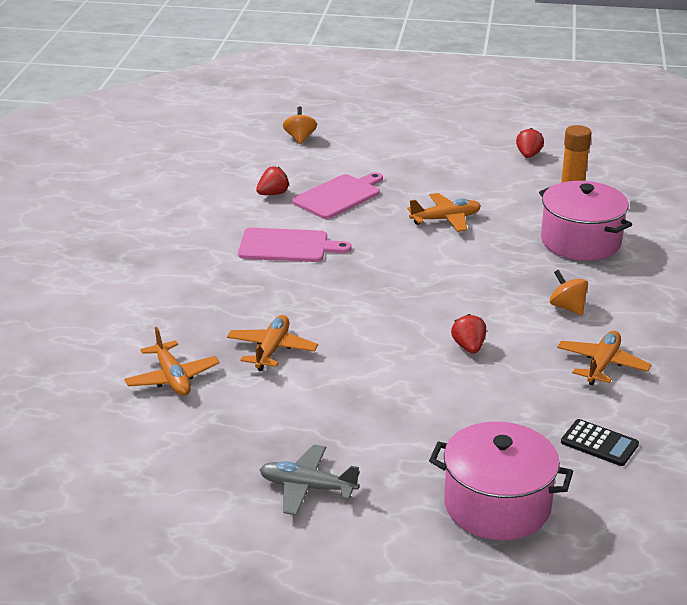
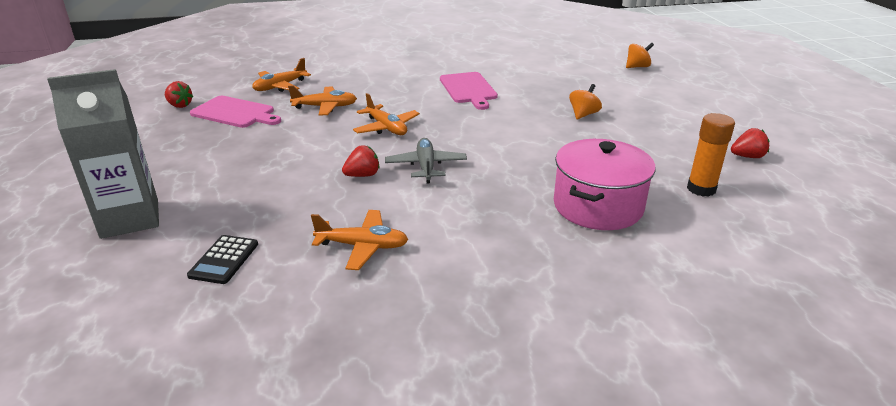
camera: 70 degrees right, 0 degrees up
(273, 194) = (540, 73): red strawberry -> red strawberry (179, 105)
(307, 487) = (159, 144): grey plane -> grey plane (426, 166)
(338, 196) = (562, 93): pink cutting board -> pink cutting board (235, 113)
(446, 219) = (570, 136): orange plane -> orange plane (386, 128)
(497, 505) = (130, 219): pink pot -> grey carton
(567, 307) = (460, 214): orange spinning top -> orange spinning top (583, 114)

